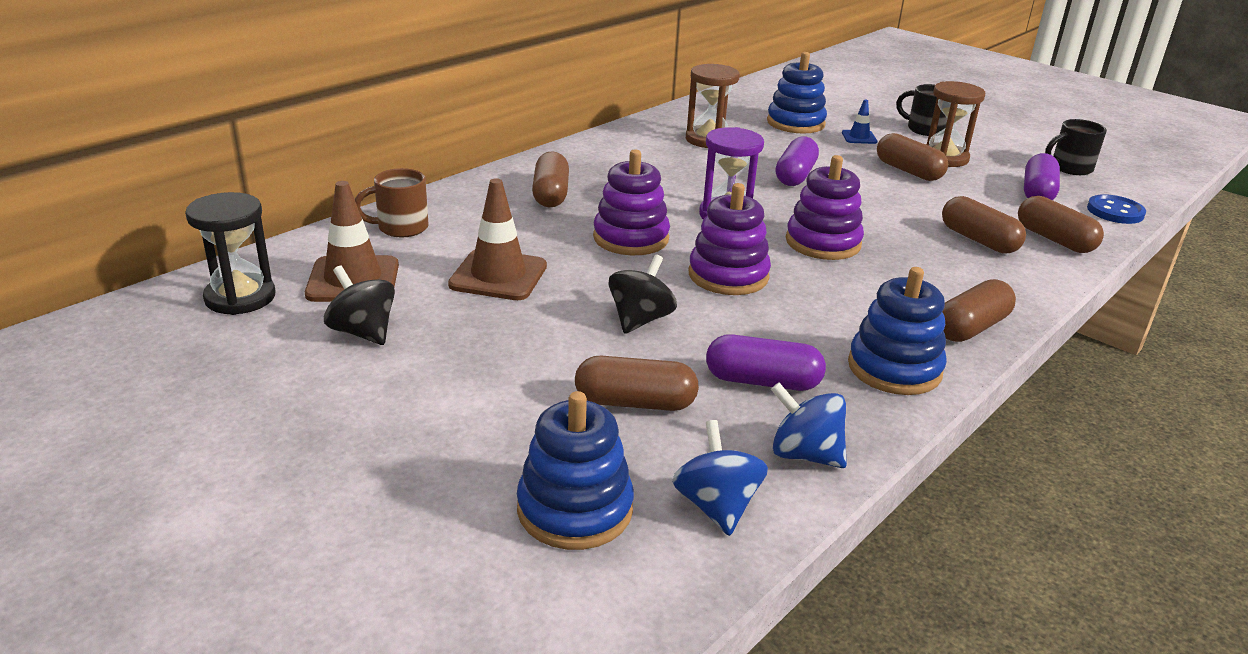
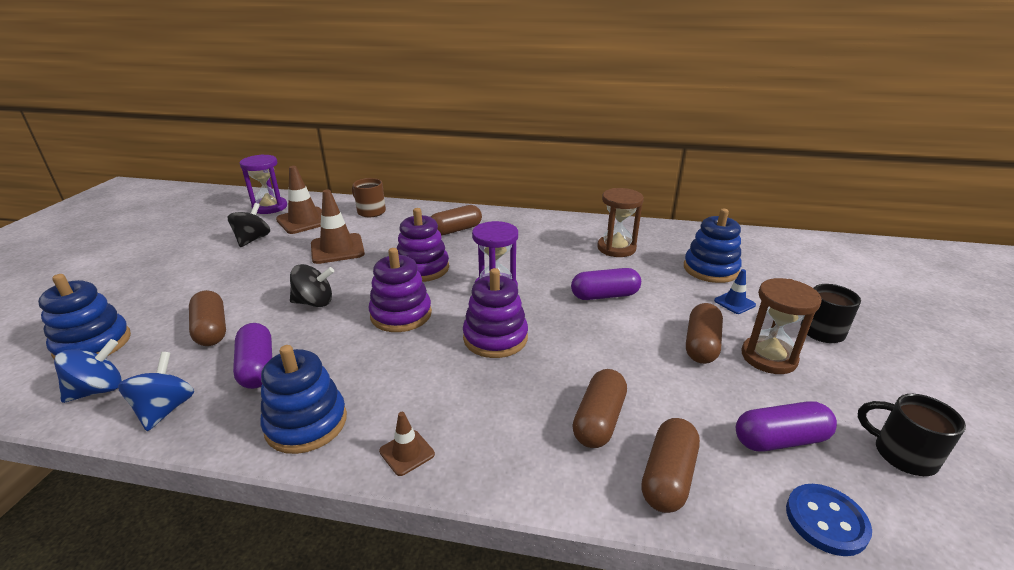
camera: 60 degrees right, 0 degrees up
(240, 297) = (270, 207): black hourglass -> purple hourglass
(971, 328) = (407, 453): brown capsule -> brown traffic cone

